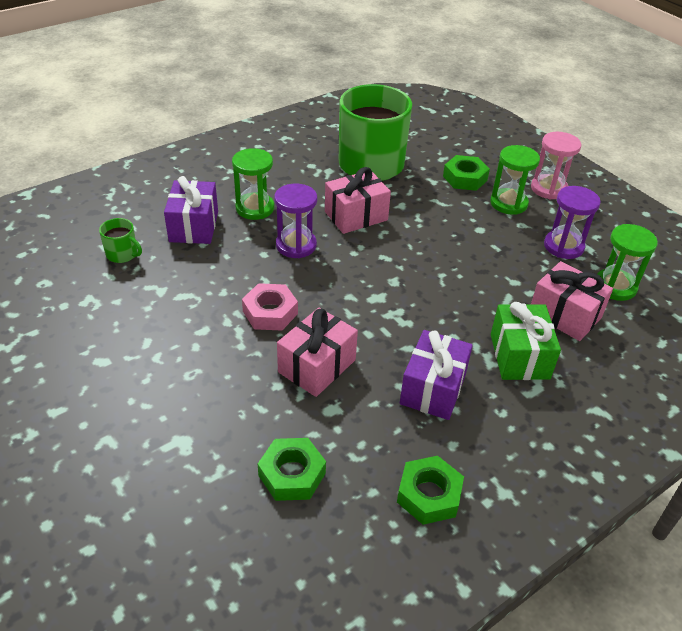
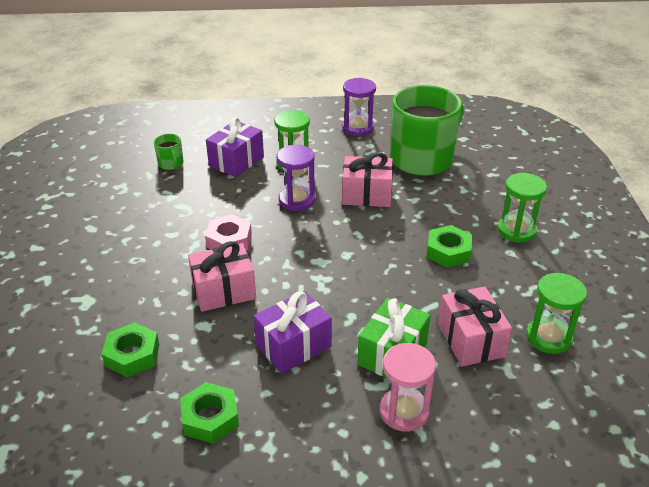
camera: 35 degrees right, 5 degrees down
(465, 178) = (496, 196): green nut -> green nut (448, 251)
(548, 189) = (571, 231): pink hourglass -> pink hourglass (404, 411)
(563, 246) = (533, 284): purple hourglass -> purple hourglass (358, 128)

